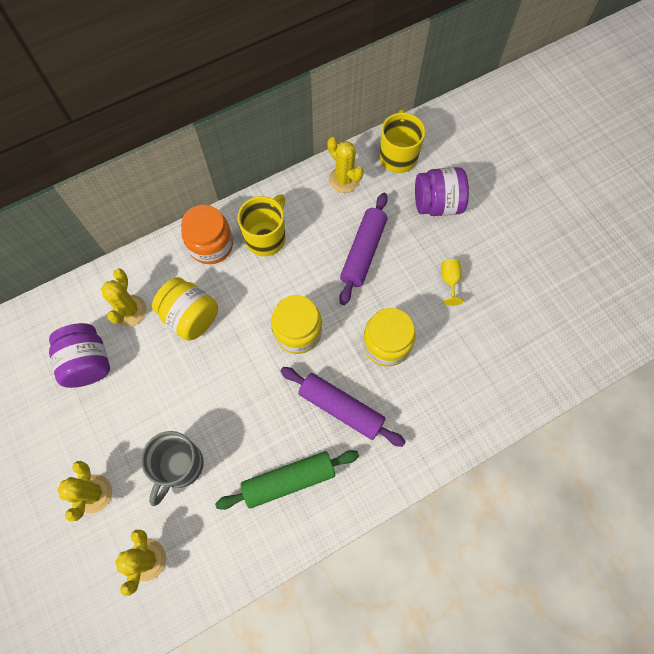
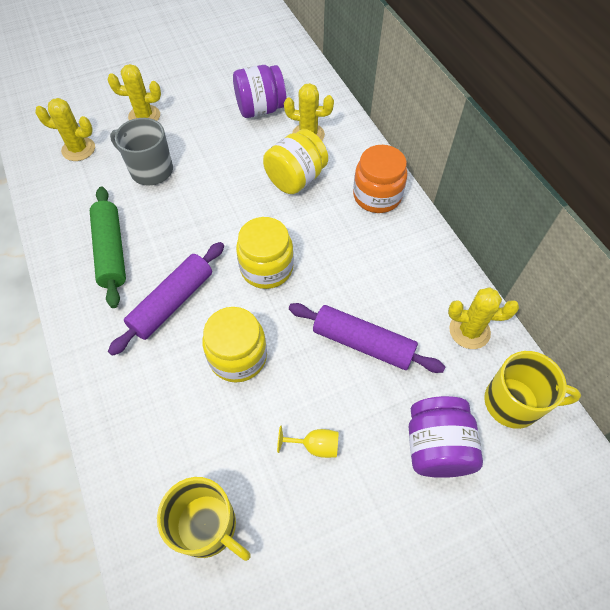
camera: 95 degrees right, 10 degrees down
(266, 237) = (385, 245): yellow mug -> yellow mug (208, 526)
(344, 180) = (469, 331): yellow cactus -> yellow cactus turned 45 degrees clockwise

